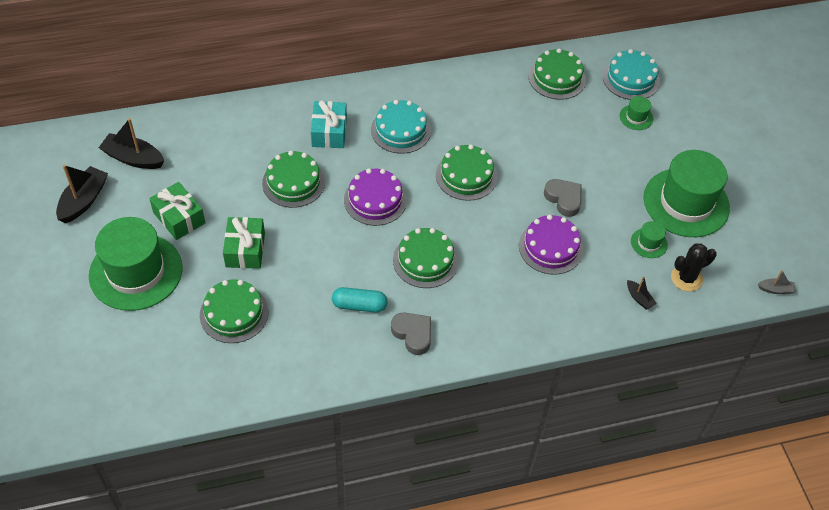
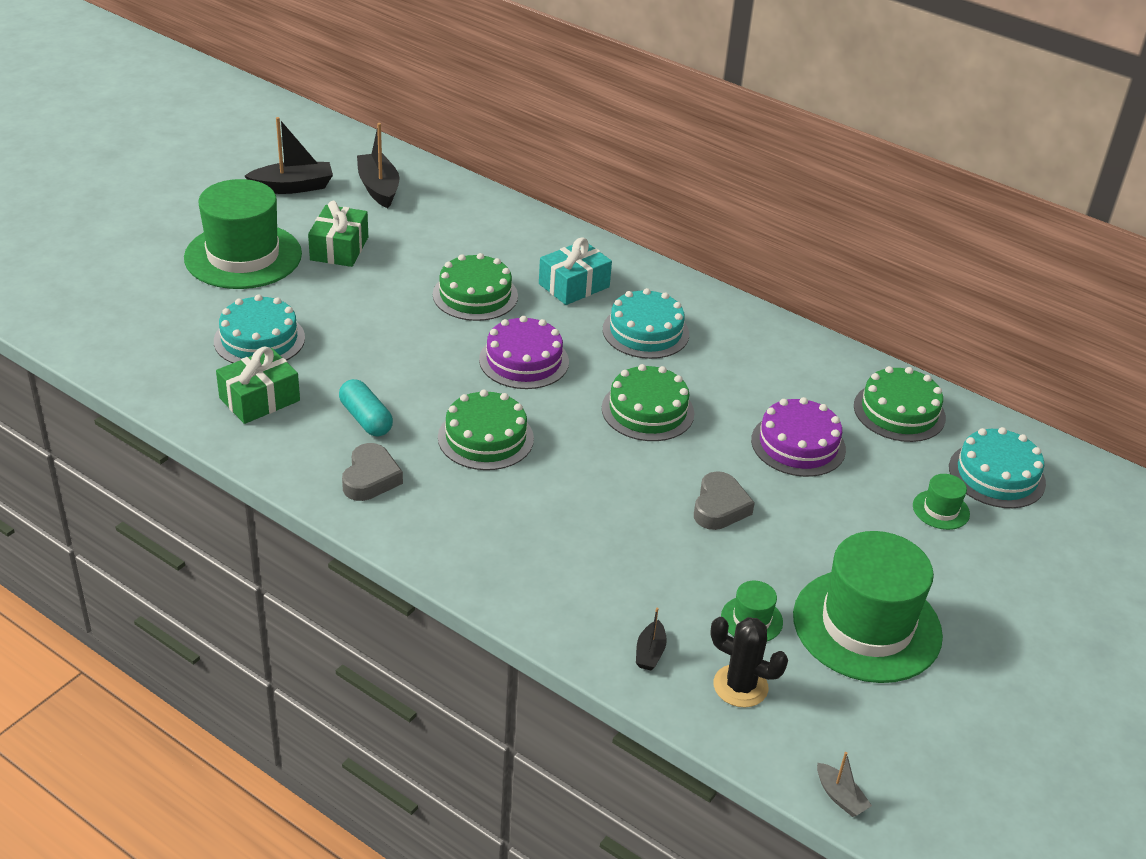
camera: 50 degrees right, 15 degrees down
(234, 313) = (259, 339): green cake -> turquoise cake
(245, 250) = (349, 307): green gift -> green gift (259, 399)
(550, 247) = (630, 531): purple cake -> purple cake (798, 444)

